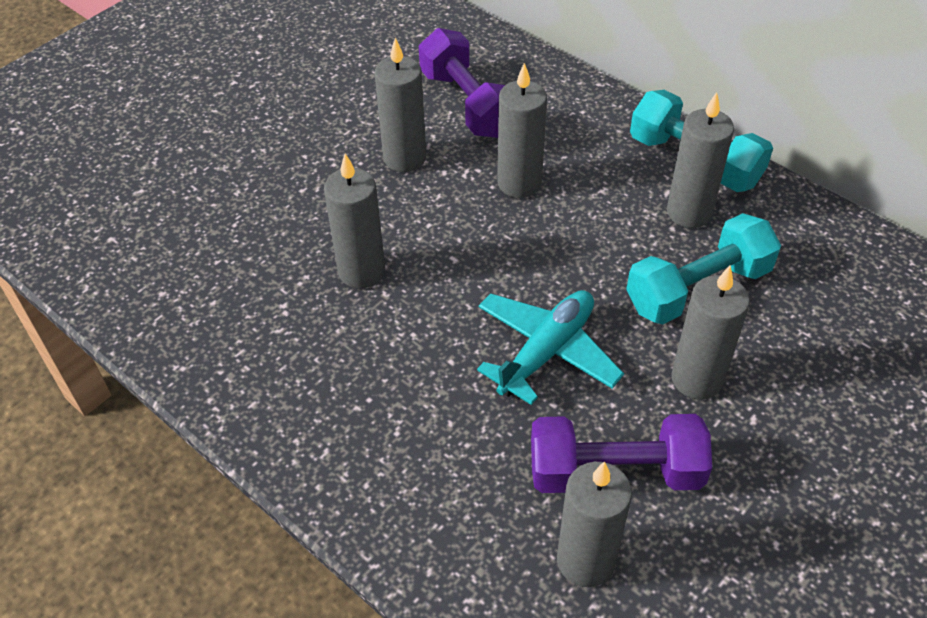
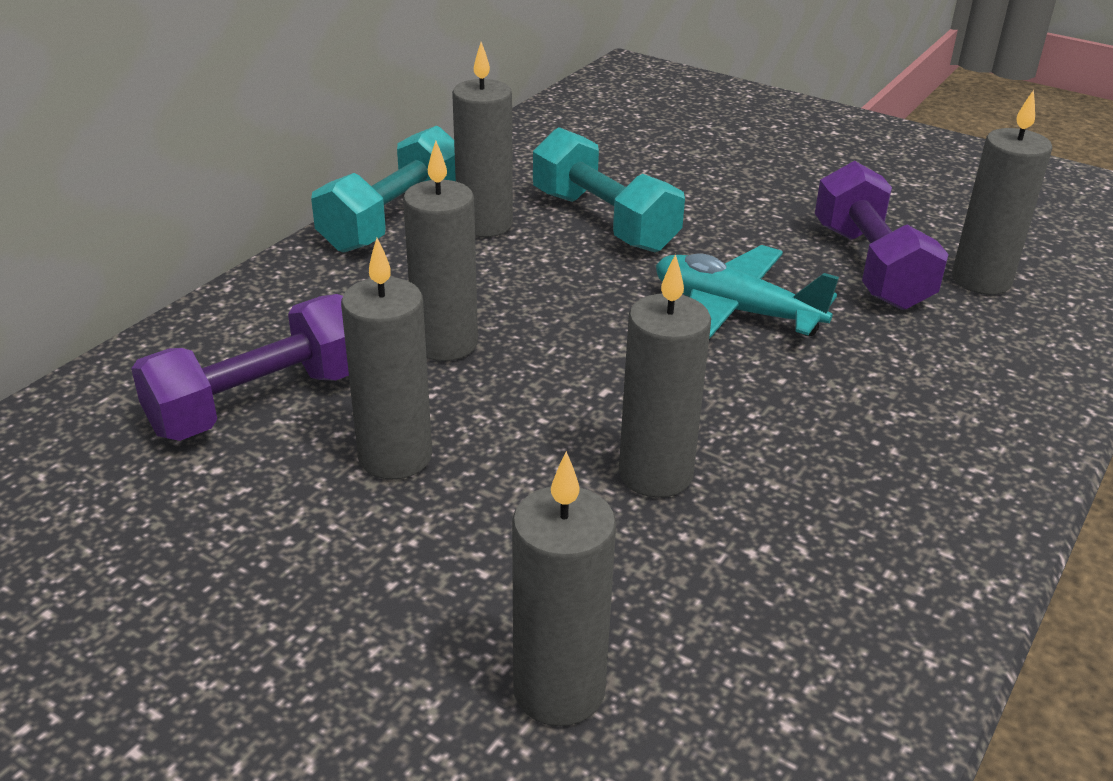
camera: 100 degrees left, 15 degrees down
(697, 379) = (730, 223): grey candle -> grey candle (559, 690)

